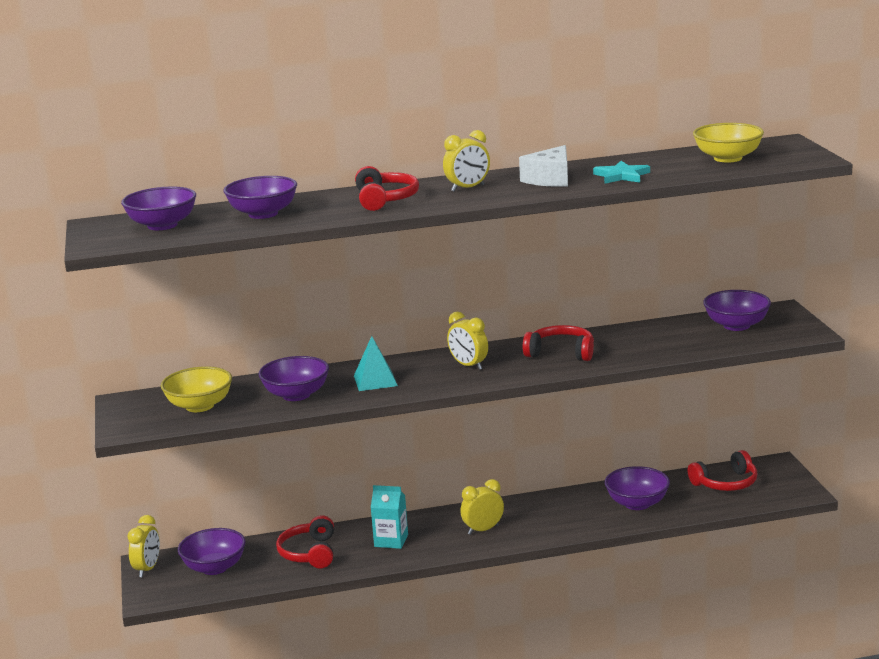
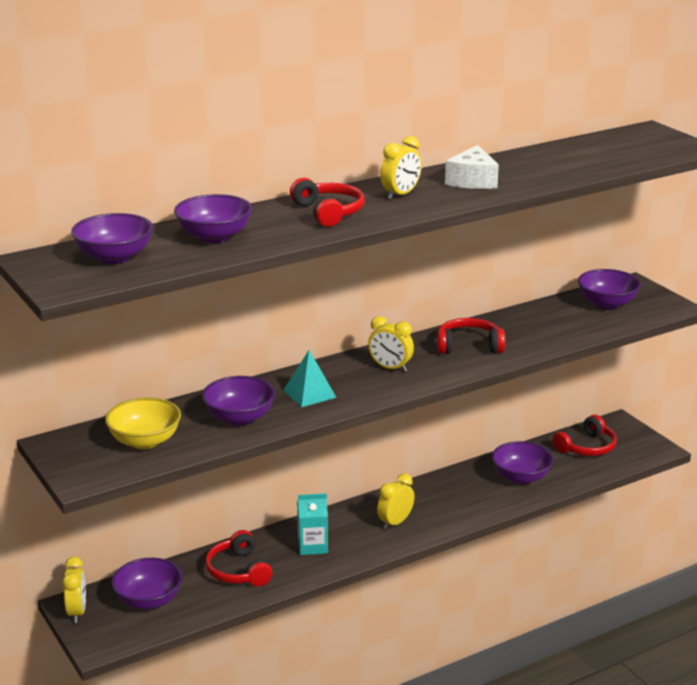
camera: 20 degrees left, 5 degrees up
(621, 176) = (537, 174): turquoise star -> none
(728, 158) = (616, 150): yellow bowl -> none

